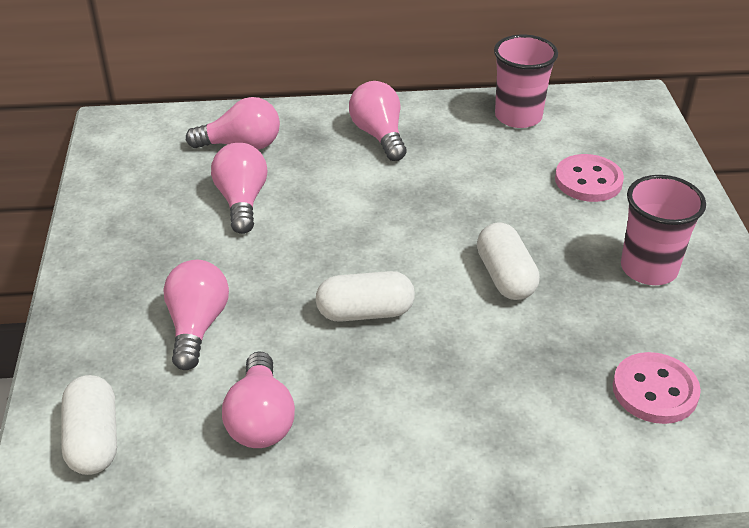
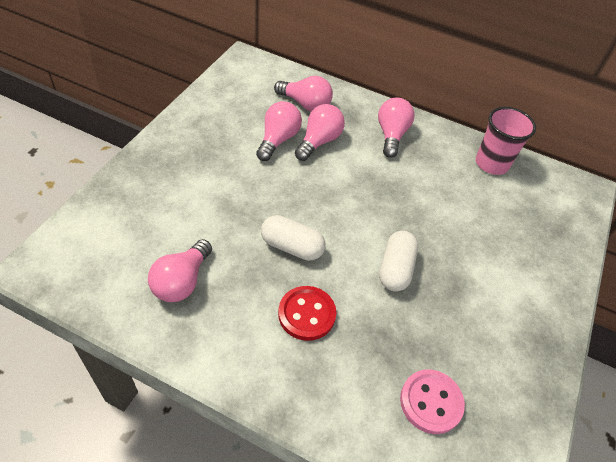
camera: 25 degrees right, 10 degrees up
(93, 440) = (90, 243): white capsule -> none
(197, 326) = (194, 205): pink light bulb -> pink light bulb (319, 141)
(446, 375) = (306, 314): none -> red button
(588, 181) = (504, 231): pink button -> none
(648, 268) = (496, 314): pink cup -> none

